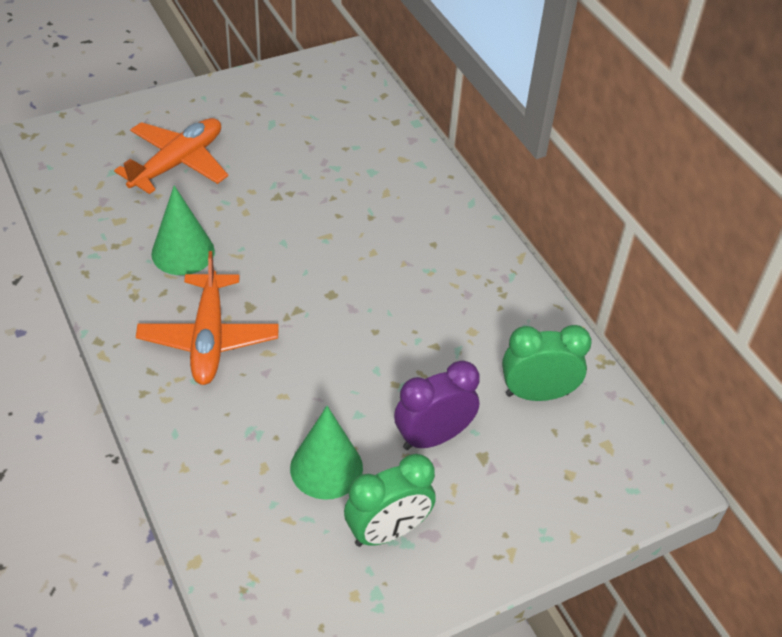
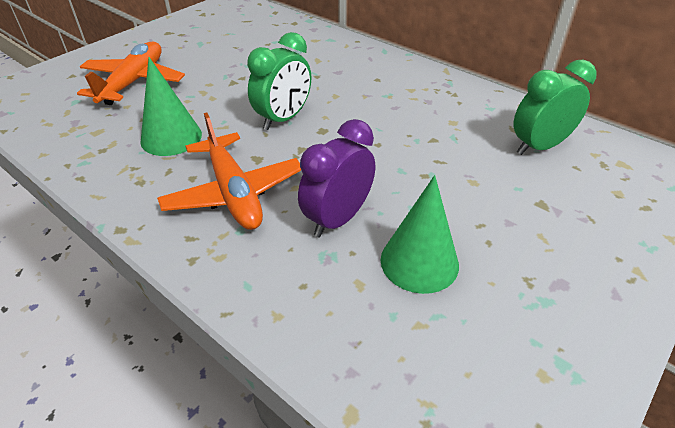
camera: 20 degrees left, 5 degrees down
(387, 531) = (521, 297): green clock -> green clock (283, 119)
(433, 437) = (490, 204): purple clock -> purple clock (337, 219)

